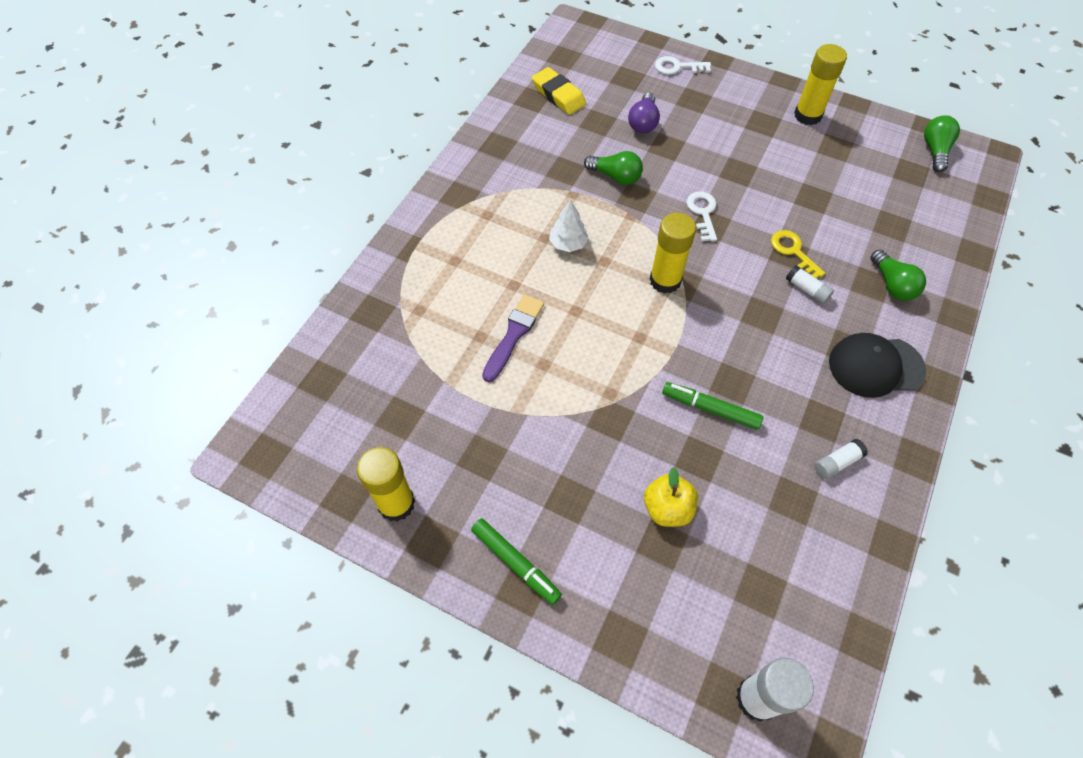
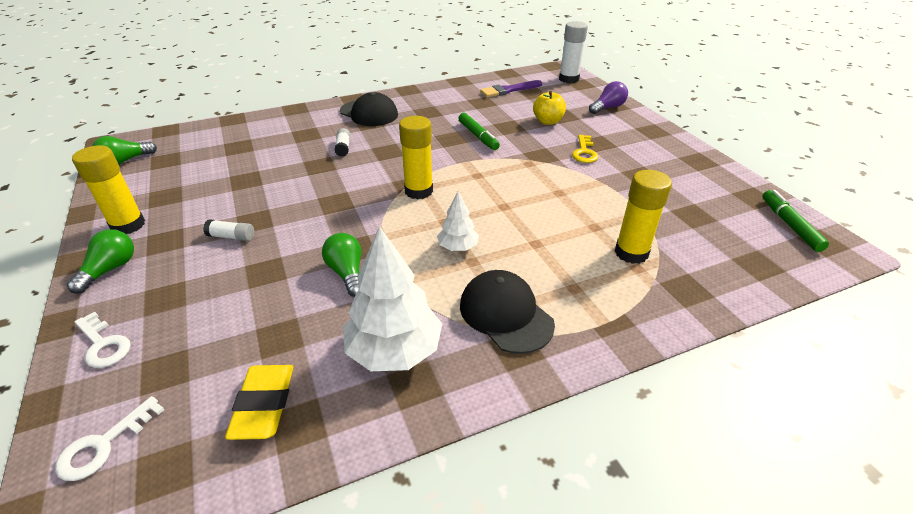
camera: 140 degrees left, 20 degrees down
(396, 503) = (716, 181): yellow glue stick -> yellow glue stick (631, 253)
(485, 212) = (505, 314): none -> black cap
(514, 334) = (566, 216): purple brush -> purple brush (509, 90)
(515, 563) = (650, 138): green marker -> green marker (790, 225)
(527, 153) = (394, 350): none -> white tree
(643, 122) = (244, 306): purple light bulb -> purple light bulb (607, 107)
(703, 213) = (329, 211): white key -> white key (104, 444)
(793, 252) = (316, 164): yellow key -> yellow key (584, 152)
(837, 463) = (444, 101): white glue stick -> white glue stick (231, 237)
(892, 284) = (297, 129): green light bulb -> green light bulb (110, 269)

